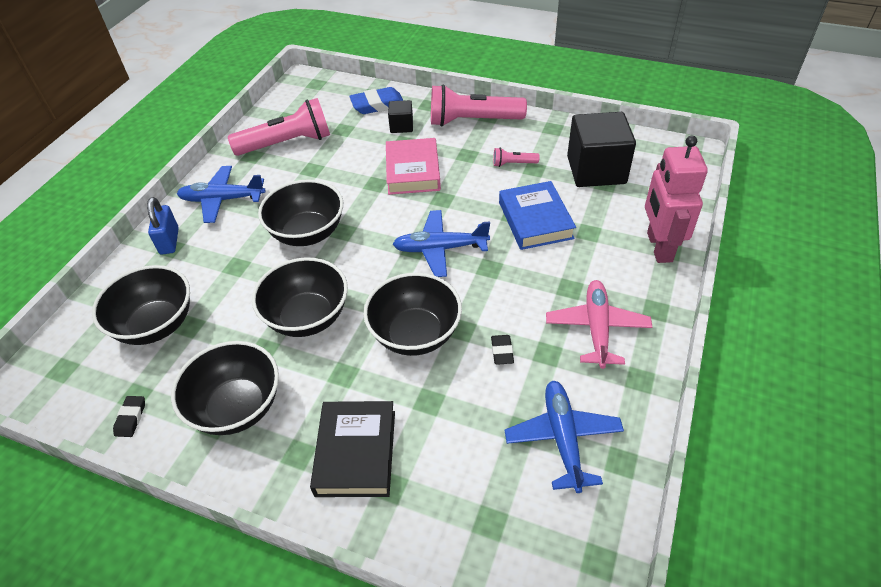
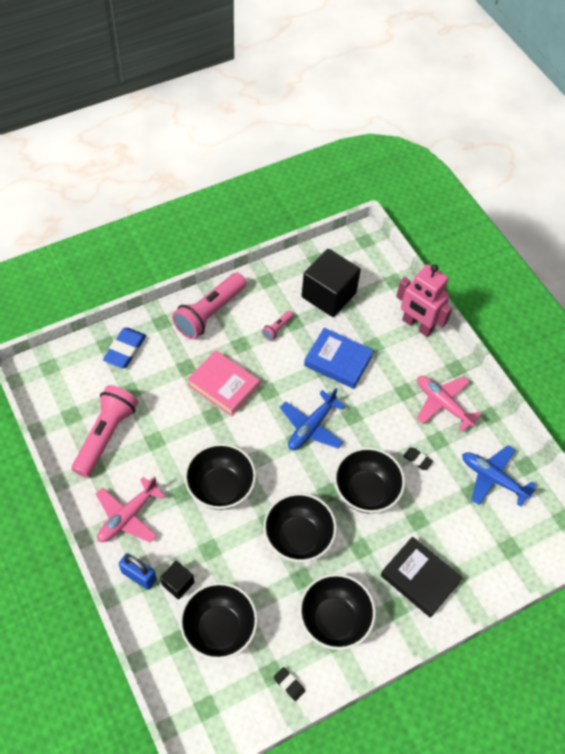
camera: 55 degrees left, 10 degrees up
(222, 200) = (127, 516): blue plane -> pink plane
(401, 126) = (167, 355): black cube -> black cube (178, 583)

